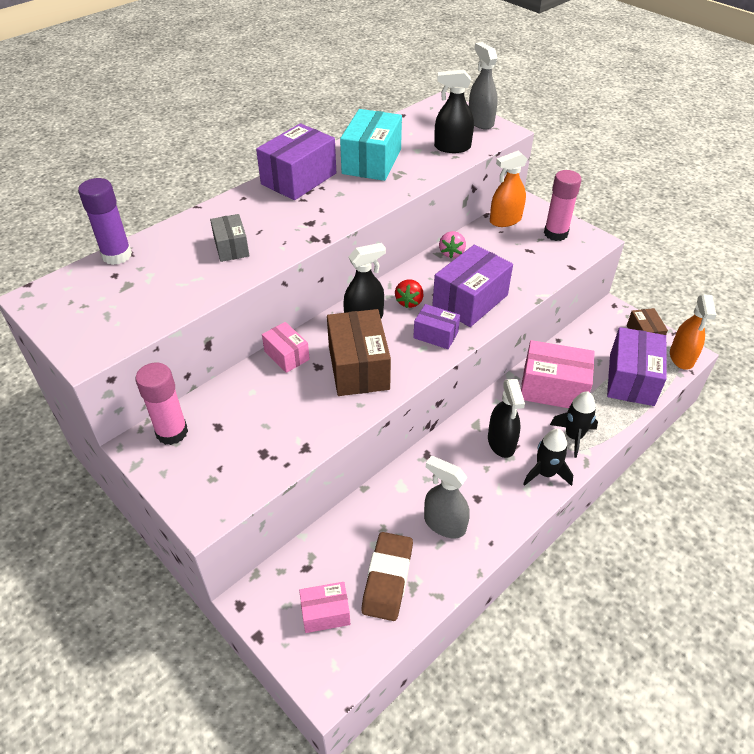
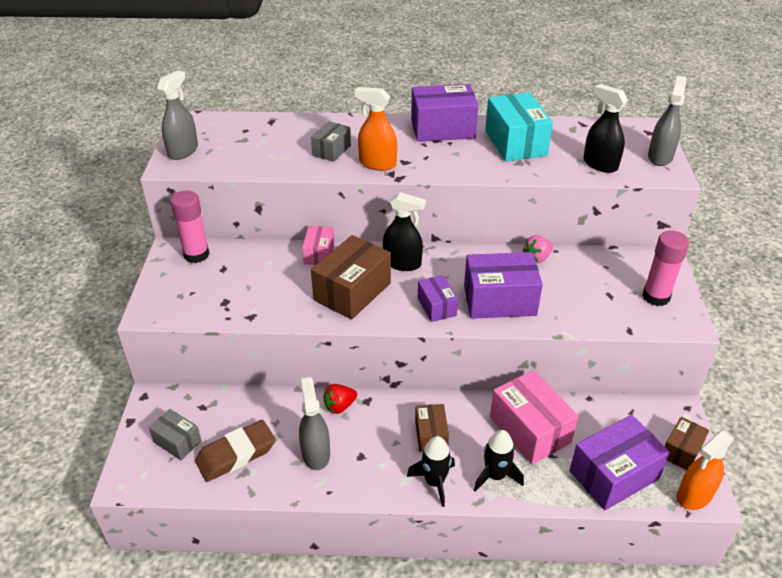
camera: 45 degrees right, 5 degrees down
(78, 331) = (183, 151): none -> grey spray bottle
(117, 255) = (262, 119): purple glue stick -> none
(325, 613) = (177, 441): pink box -> grey box
(371, 161) = (515, 143): turquoise box -> turquoise box turned 75 degrees counterclockwise
(409, 302) = (451, 272): red strawberry -> red strawberry (339, 406)
(501, 443) = (431, 435): black spray bottle -> brown box
(505, 220) = (623, 260): orange spray bottle -> orange spray bottle (377, 164)

